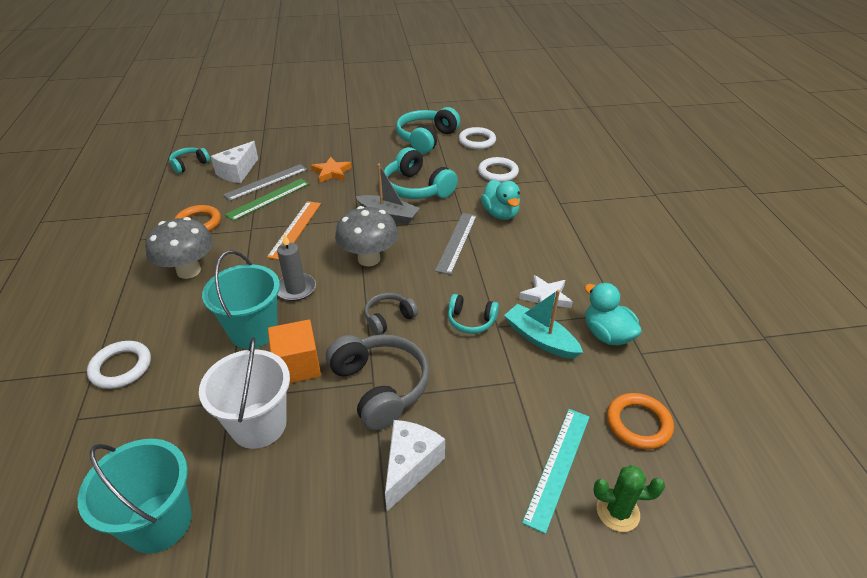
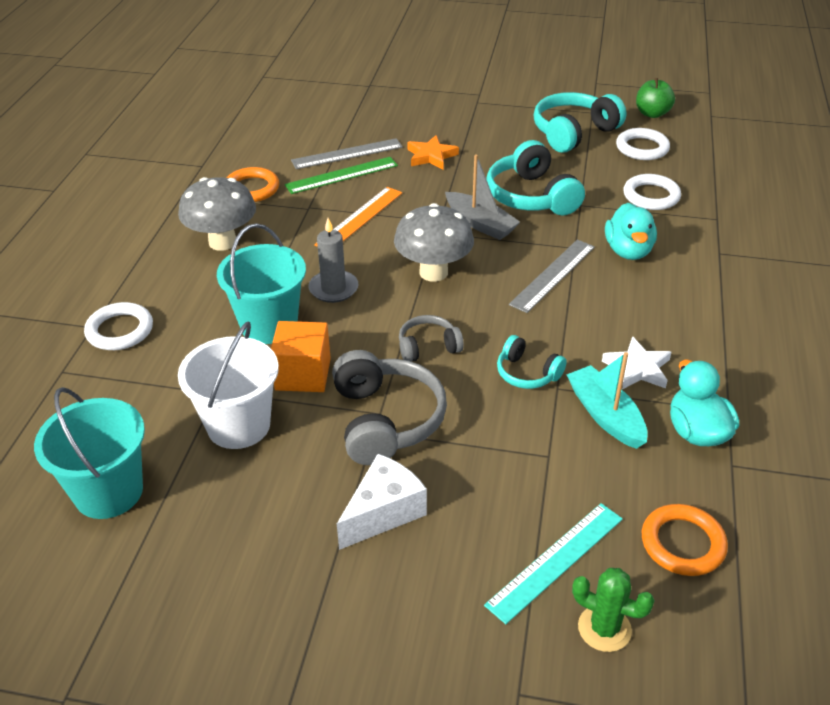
camera: 20 degrees right, 0 degrees up
(189, 165) = (265, 116): turquoise headphones -> none
(237, 172) = (317, 135): white cheese -> none
(473, 117) = (652, 114): none -> green apple

